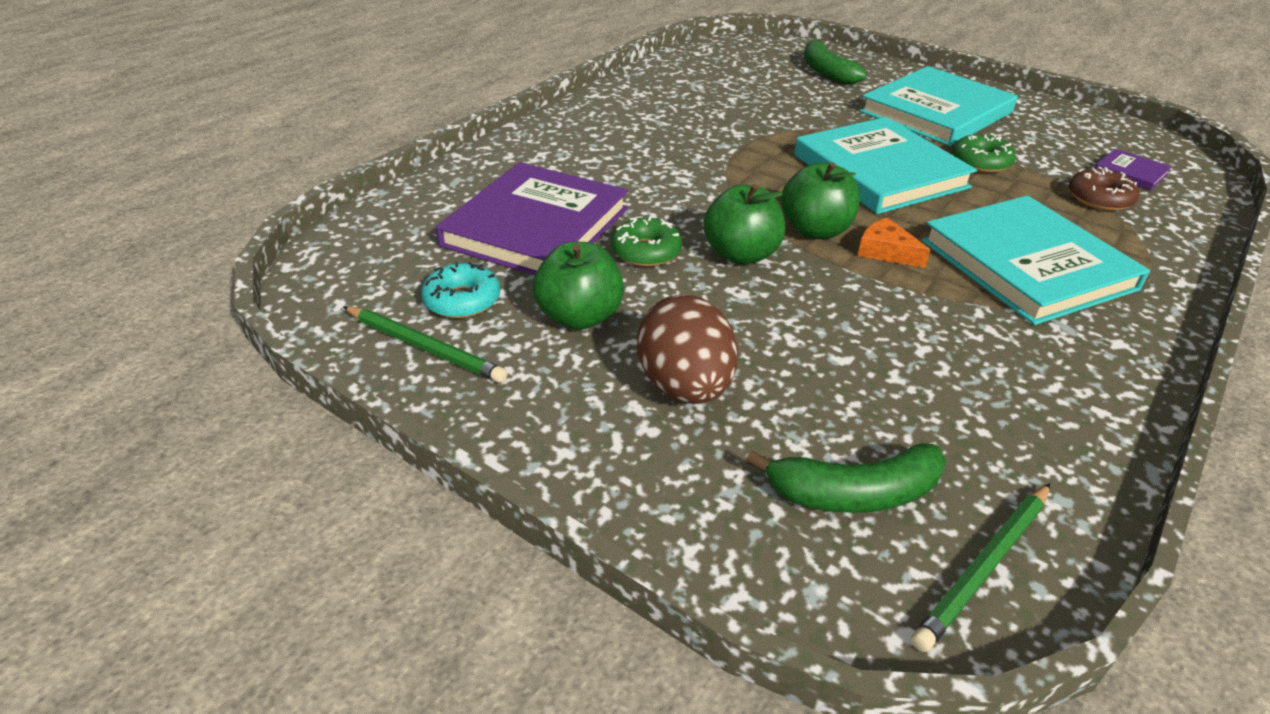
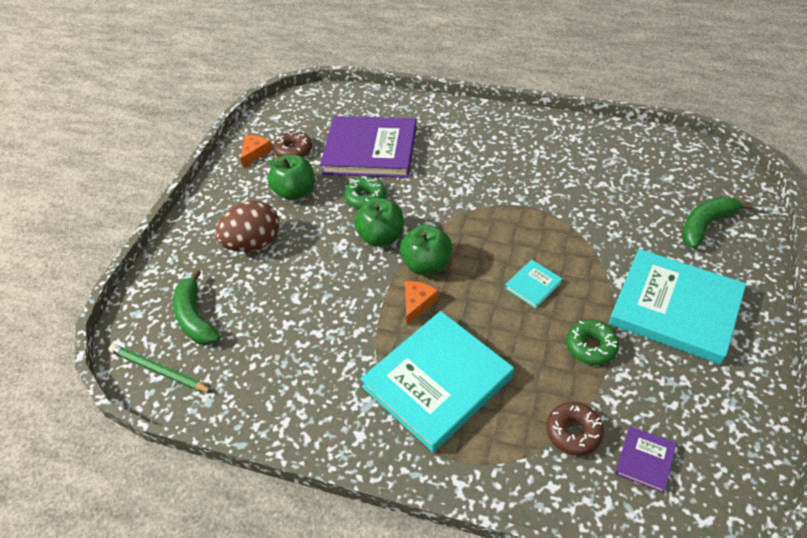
camera: 75 degrees right, 10 degrees up
(424, 347) = (254, 153): green pencil -> orange cheese
(462, 300) = (293, 150): turquoise donut -> brown donut
(879, 171) = (533, 285): turquoise book -> turquoise book, size x0.42

